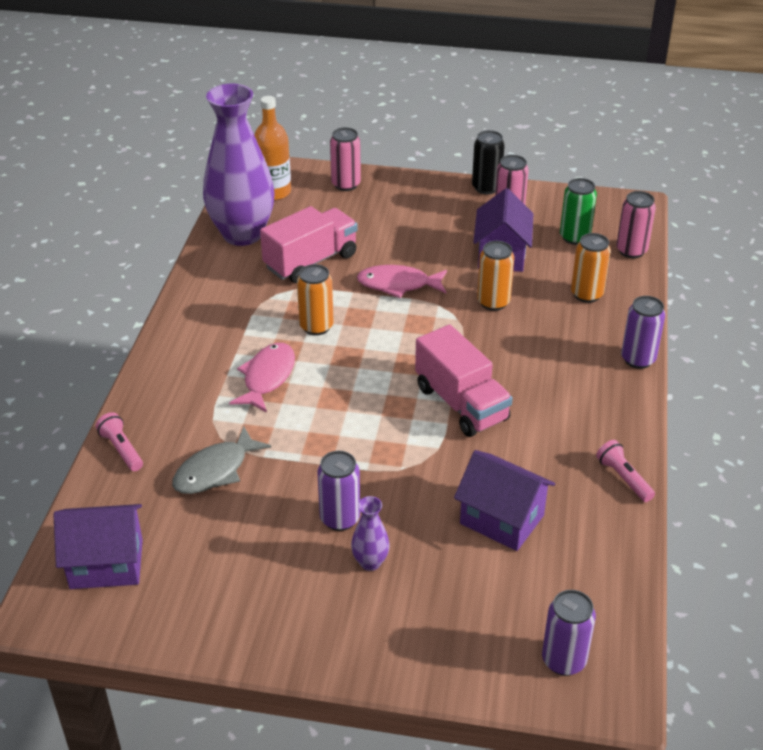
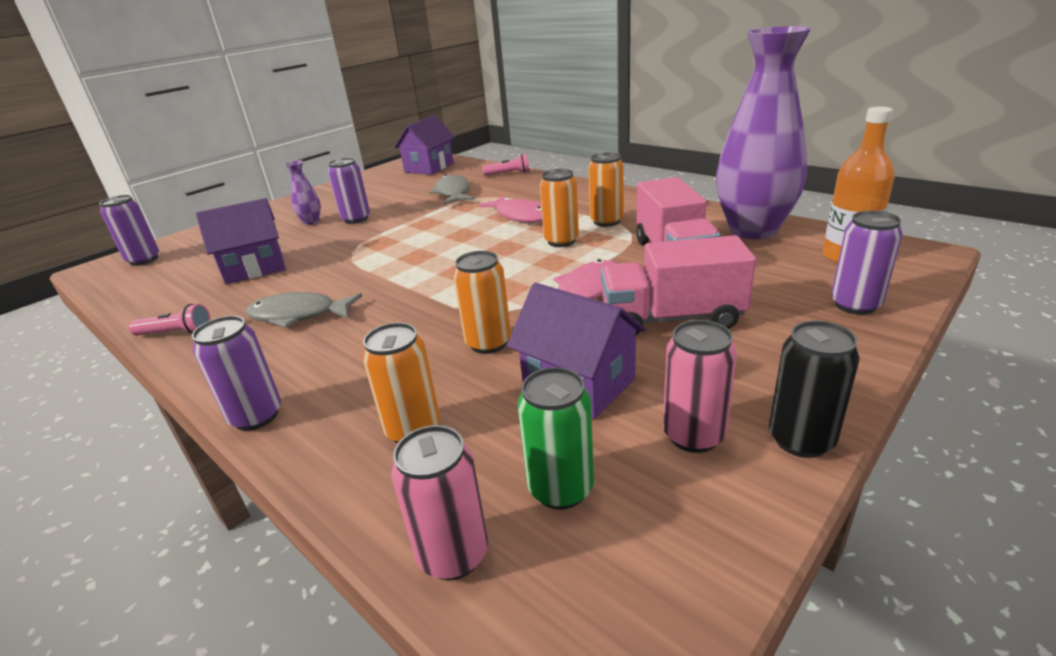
camera: 125 degrees right, 10 degrees down
(257, 314) = (606, 221): none -> orange can
(346, 184) = (855, 305): pink can -> purple can
(461, 403) = (377, 282): pink truck -> pink truck (671, 318)
(541, 419) = (298, 315): none -> grey fish

